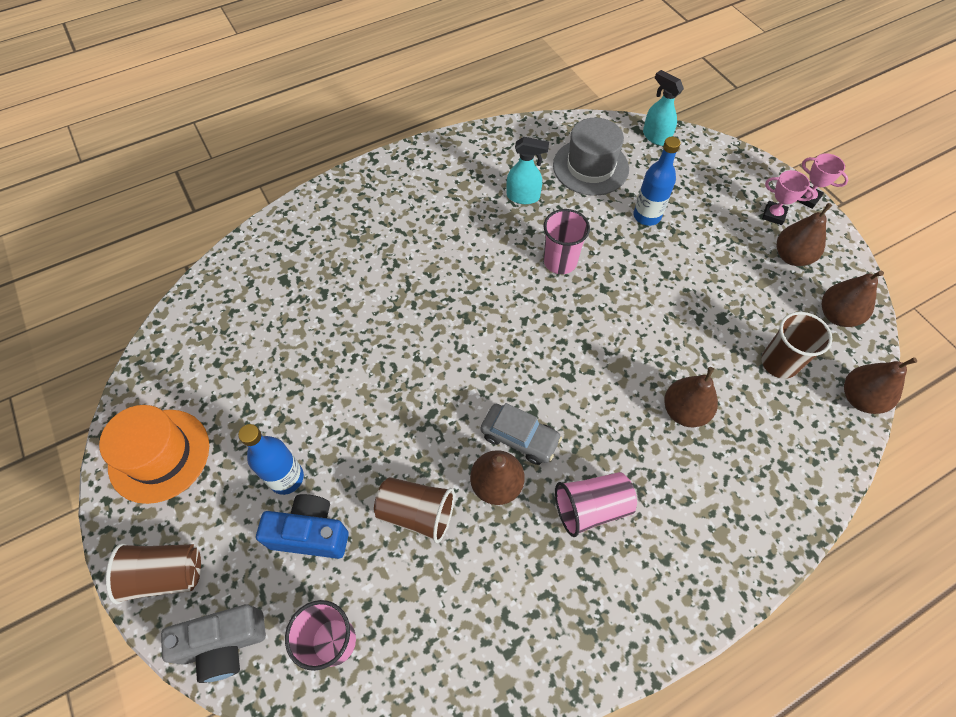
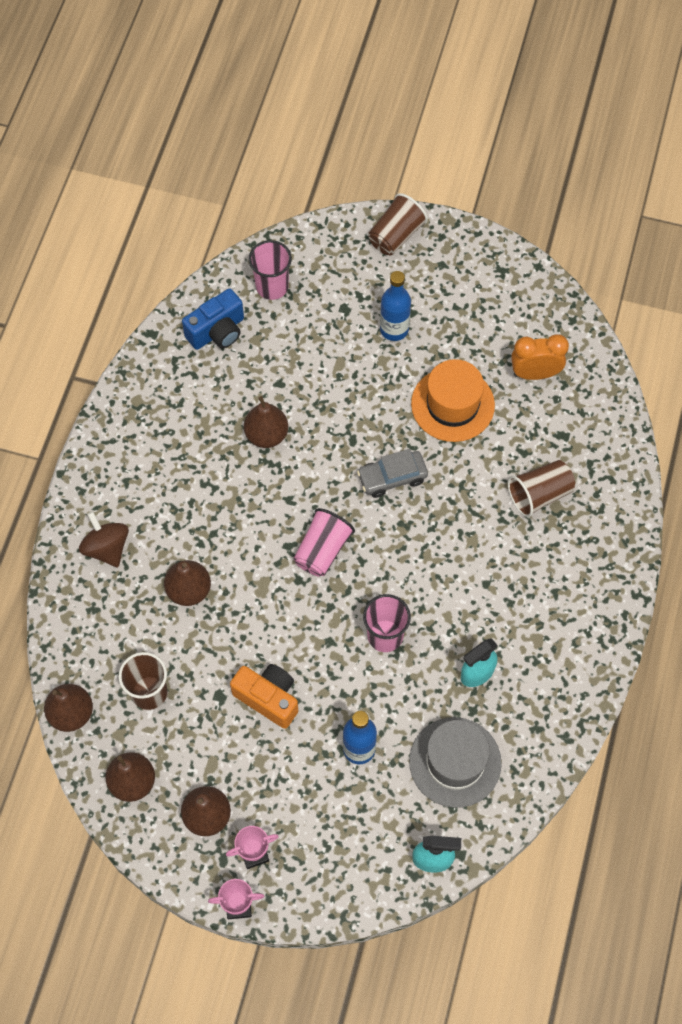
camera: 135 degrees right, 5 degrees up
(159, 455) = (482, 275): orange hat -> orange hat (452, 404)
(224, 644) = (325, 239): grey camera -> none
(239, 337) = (535, 373): none -> orange clock
(310, 533) = (344, 317): blue camera -> blue camera (217, 331)
(417, 513) = (297, 379): brown cup -> brown cup (539, 494)
(519, 438) = (281, 475): grey car -> grey car (392, 477)
(591, 508) = (196, 472): pink cup -> pink cup (322, 550)
(684, 289) = (268, 698): none -> orange camera
(733, 510) = (107, 548): none -> brown spinning top

